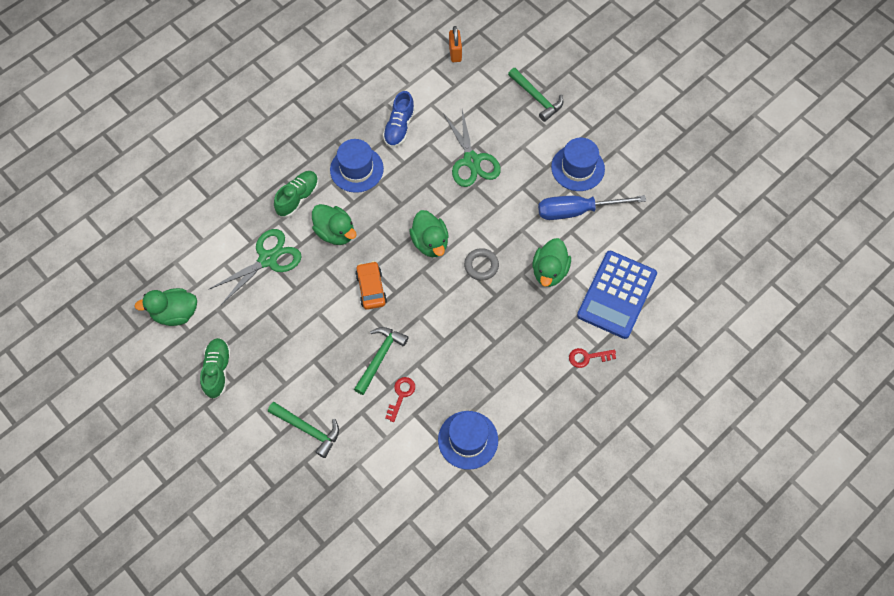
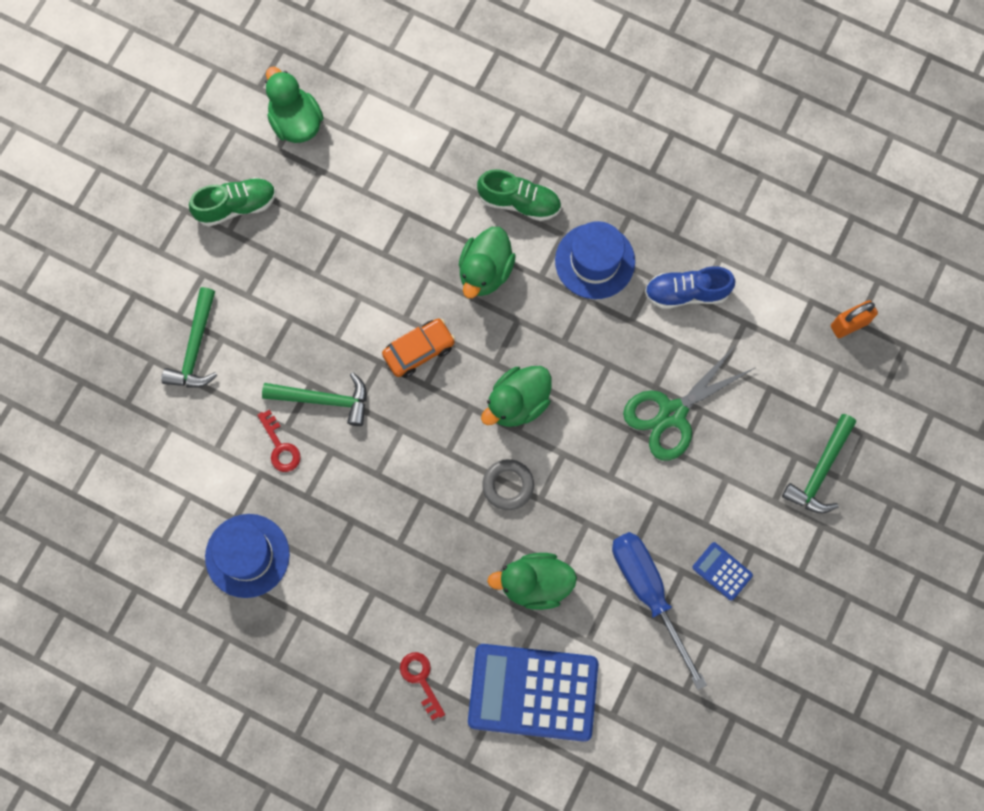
camera: 70 degrees right, 10 degrees up
(268, 259) = (413, 201): green scissors -> none
(401, 395) = (280, 447): red key -> red key turned 60 degrees clockwise
(577, 168) = (722, 571): blue hat -> blue calculator

